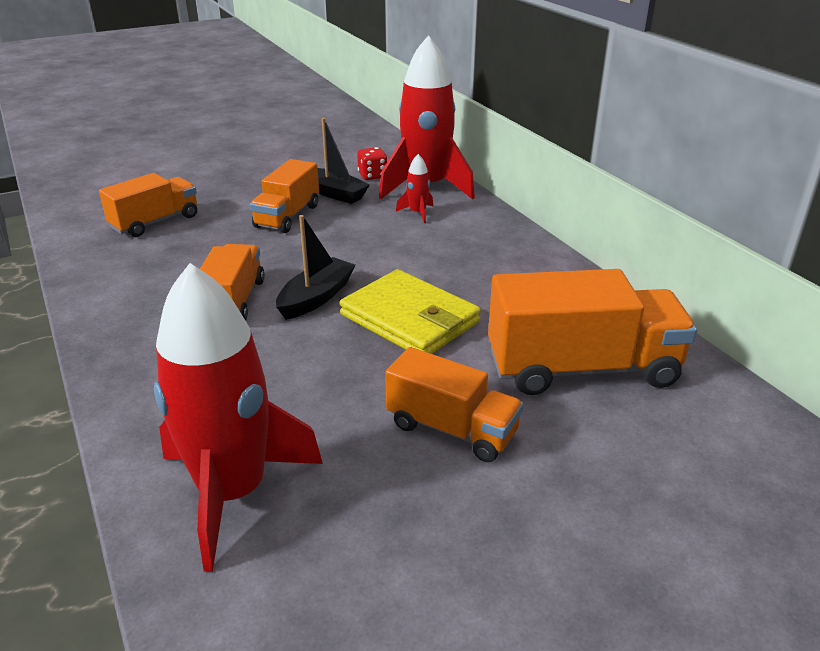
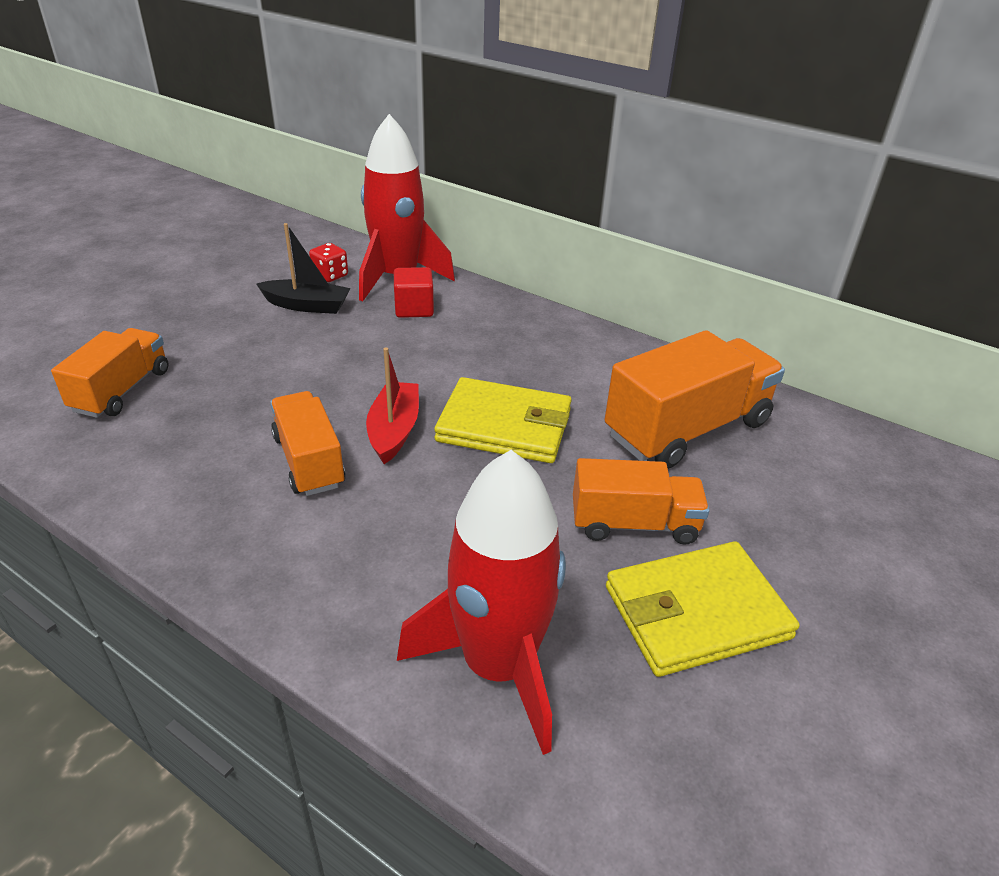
camera: 30 degrees left, 5 degrees up
(287, 216) = (278, 344): orange truck -> none
(316, 298) = (394, 430): black boat -> red boat
(417, 213) = (414, 309): red rocket -> red cube
(440, 520) = (696, 612): none -> yellow wallet

